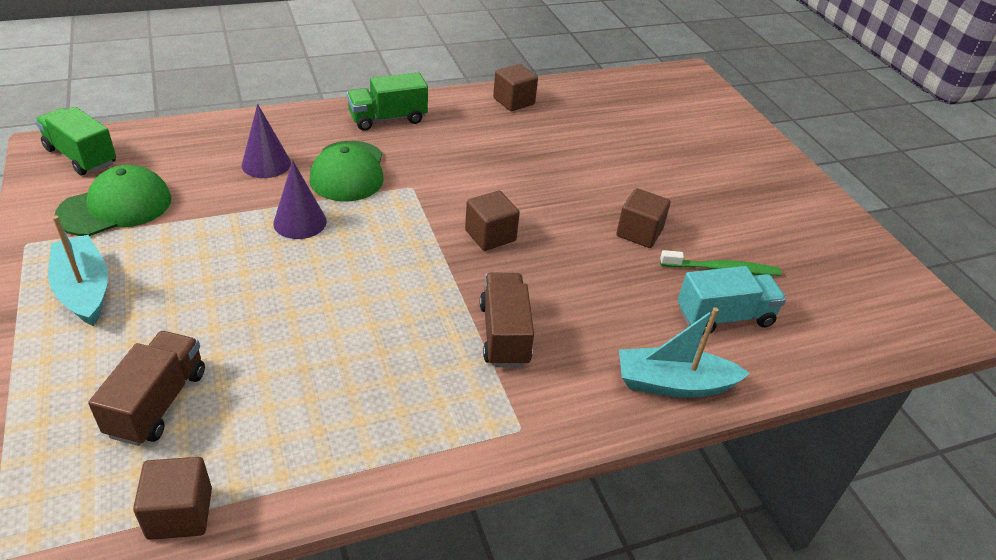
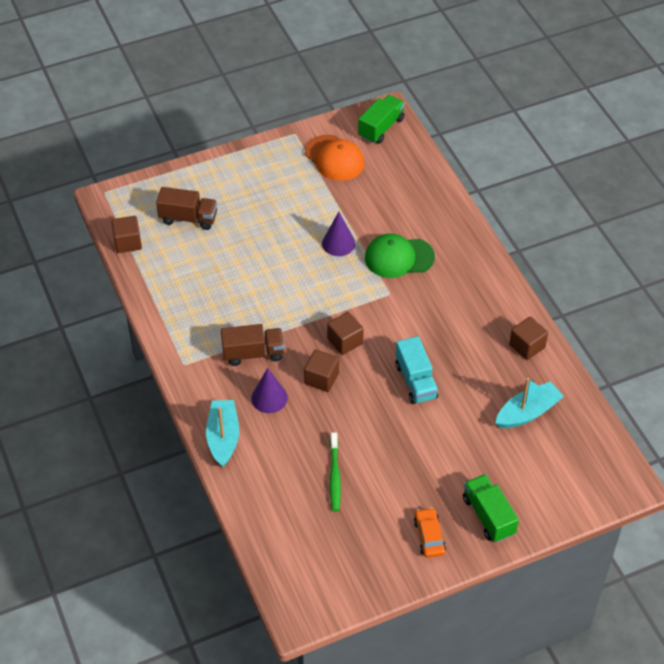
camera: 90 degrees right, 10 degrees up
(84, 290) = (262, 168): turquoise boat -> turquoise boat (527, 412)
(116, 207) = (334, 158): green cap -> orange cap
(266, 164) = (396, 214): purple cone -> purple cone (269, 398)
(388, 119) = (473, 269): green truck -> green truck (488, 516)
(639, 233) = (366, 427): brown cube -> brown cube (321, 378)
(724, 317) = (285, 471): turquoise truck -> turquoise truck (415, 381)
(791, 202) = (429, 536): none -> orange car

